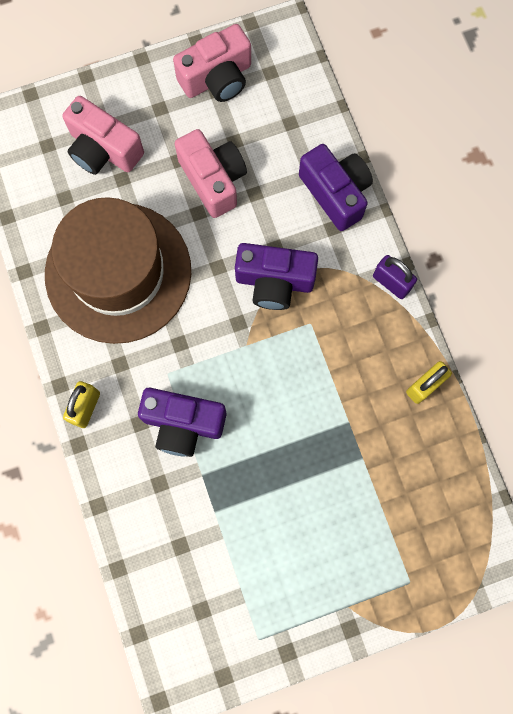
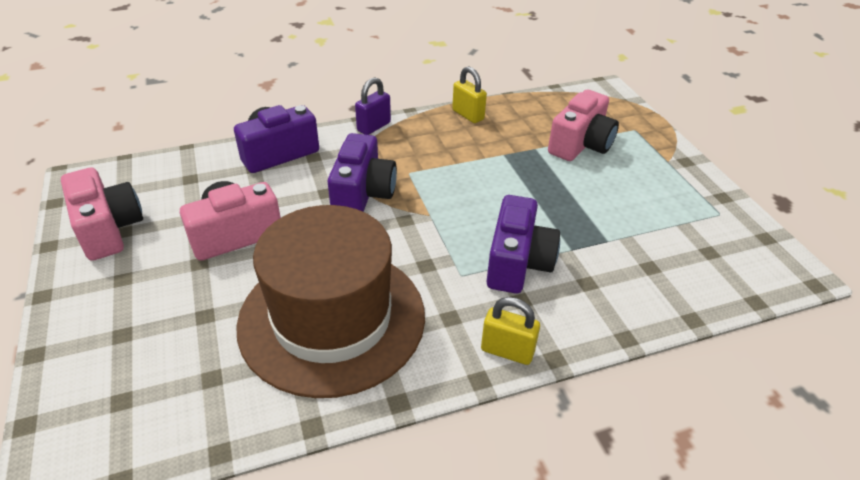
camera: 90 degrees left, 35 degrees down
(103, 149) = (156, 334): pink camera -> pink camera (581, 144)

